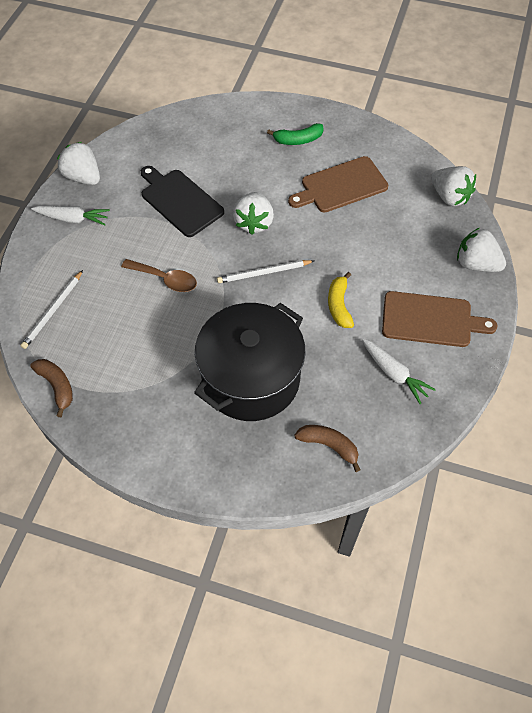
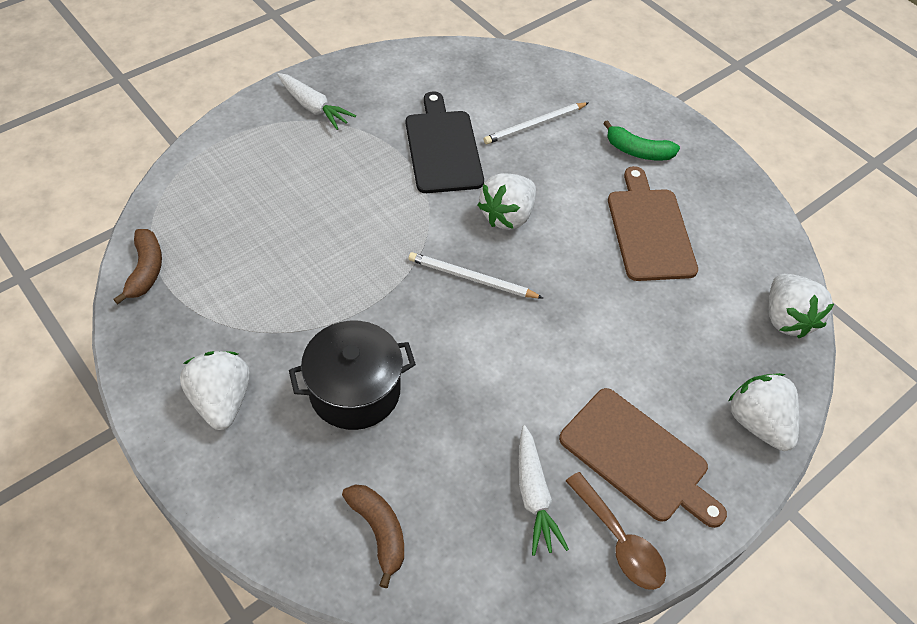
camera: 30 degrees right, 5 degrees down
(53, 311) = (211, 190): white pencil -> white pencil (535, 125)
(83, 177) = (361, 71): white strawberry -> white strawberry (222, 400)
(165, 279) = (354, 222): brown spoon -> brown spoon (619, 540)
(251, 378) = (355, 391): black pot -> black pot, size x0.65
(339, 305) = (532, 369): yellow banana -> none
(341, 186) = (649, 230): brown cutting board -> brown cutting board turned 75 degrees clockwise

